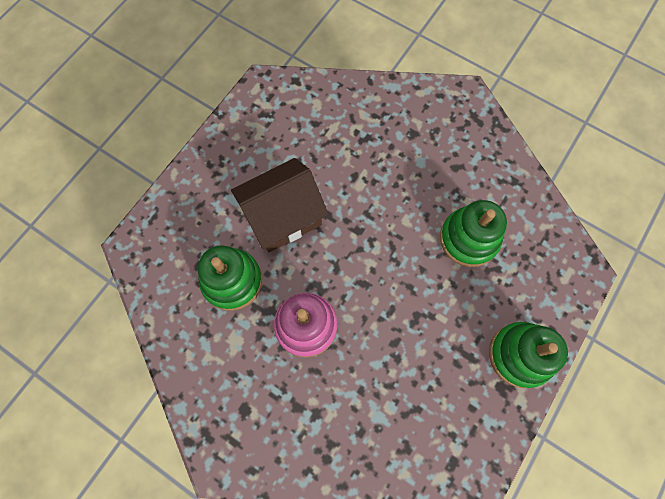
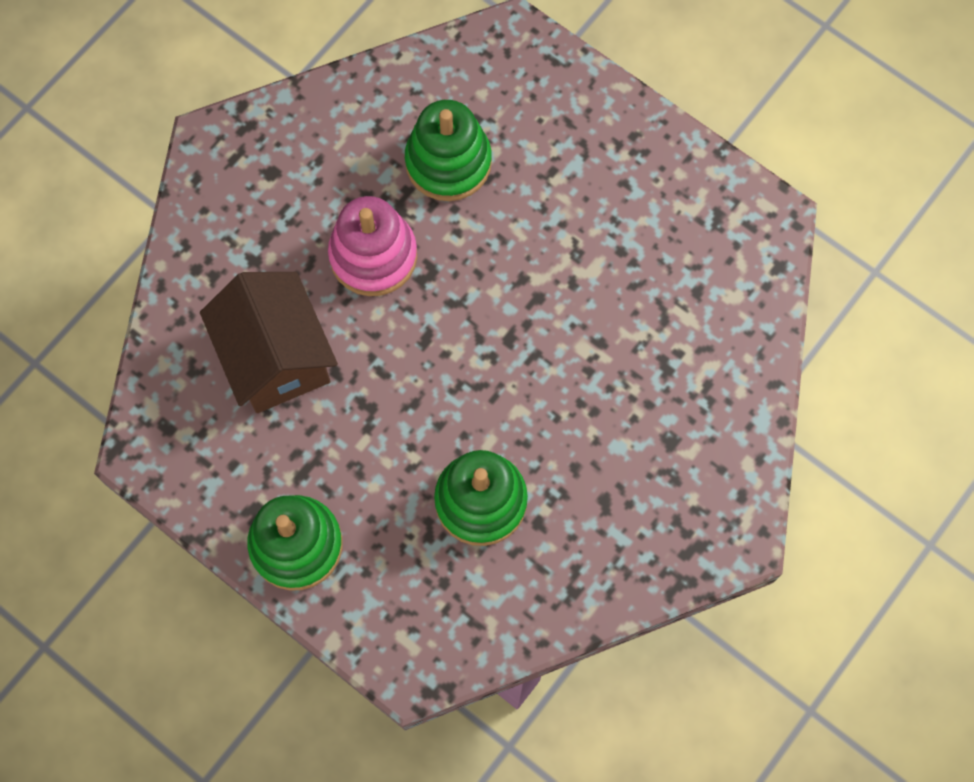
camera: 95 degrees right, 0 degrees up
(283, 217) = (539, 235): brown house -> brown house (276, 358)

